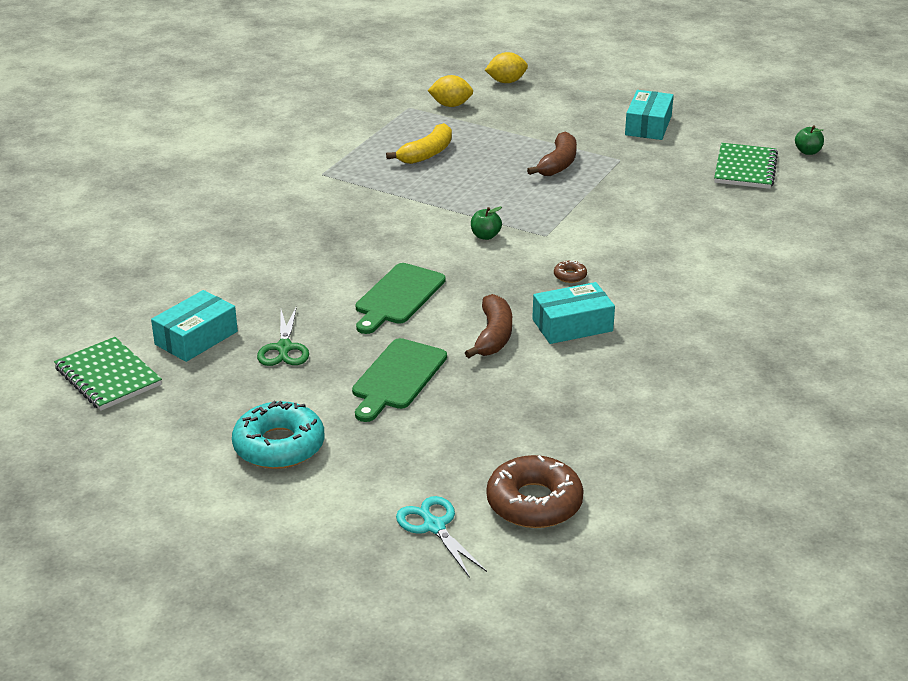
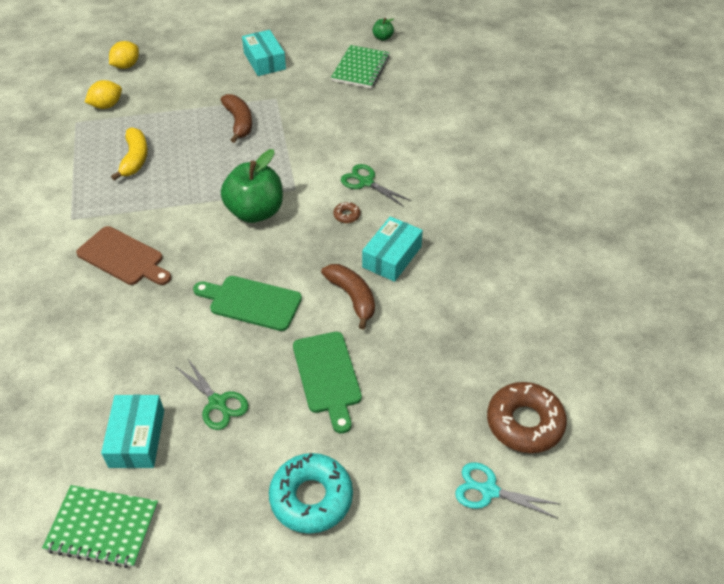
camera: 40 degrees left, 15 degrees up
(330, 218) = (123, 257): none -> brown cutting board
(398, 297) = (251, 302): green cutting board -> green cutting board turned 120 degrees clockwise
(485, 236) = (255, 212): green apple -> green apple, size x2.29
(624, 259) = (366, 182): none -> green scissors
(745, 168) = (360, 69): green notebook -> green notebook turned 45 degrees clockwise

